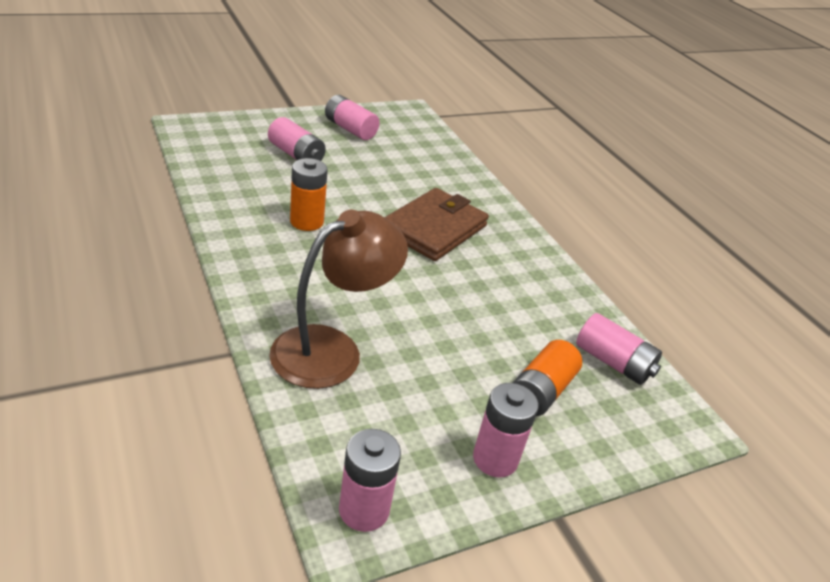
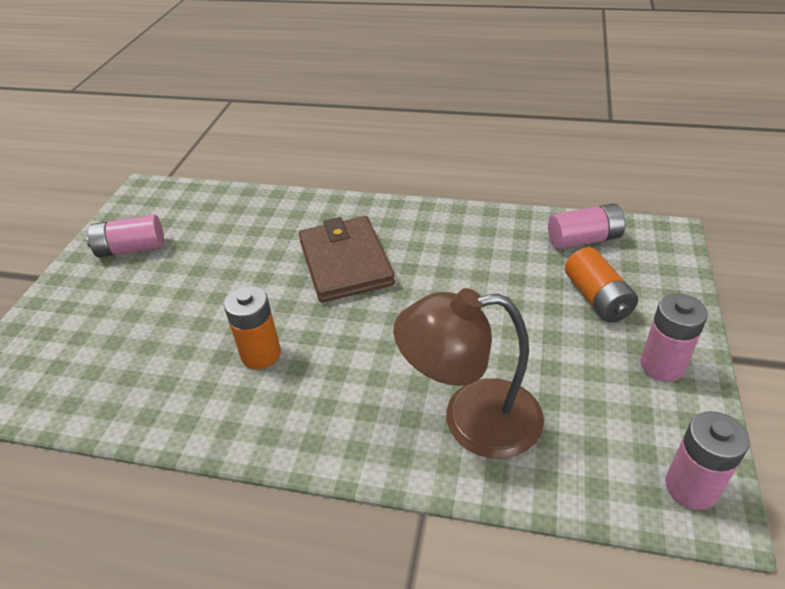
camera: 45 degrees left, 5 degrees up
(296, 155) = (136, 312): pink battery -> none
(332, 349) = (472, 419): brown lamp -> brown lamp turned 90 degrees counterclockwise

